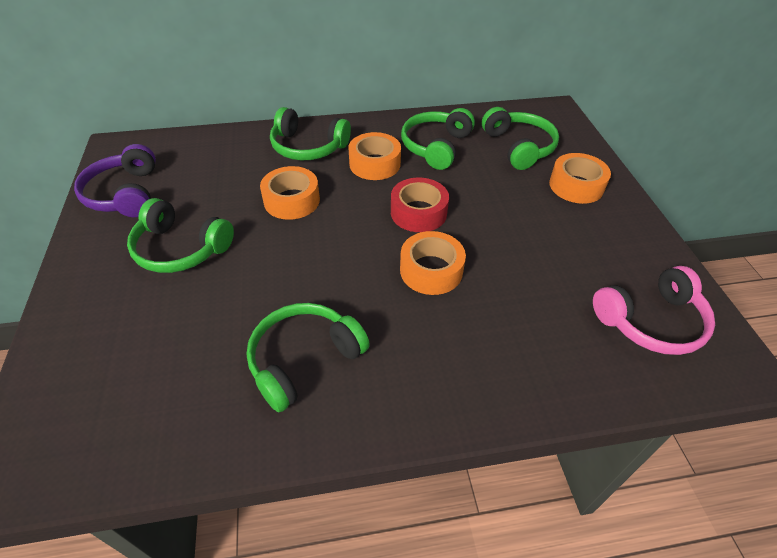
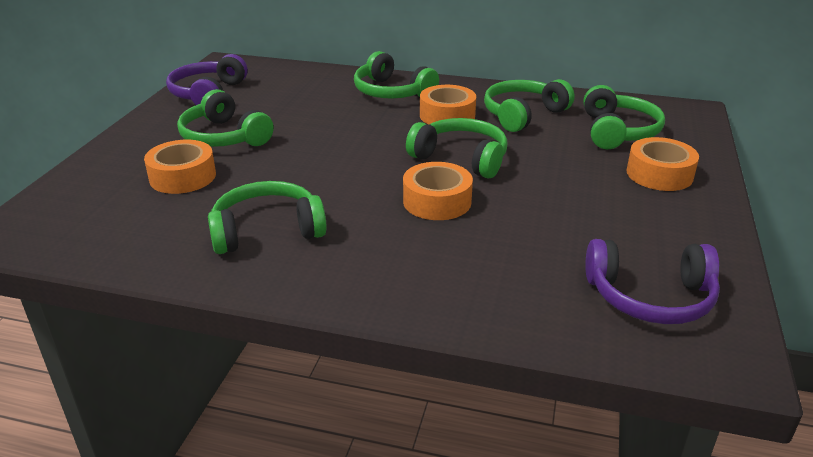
camera: 25 degrees right, 15 degrees down
(292, 200) = (345, 125): orange tape -> orange tape (182, 177)
(418, 212) = (461, 158): red tape -> green headphones
(650, 321) = (650, 297): pink headphones -> purple headphones

